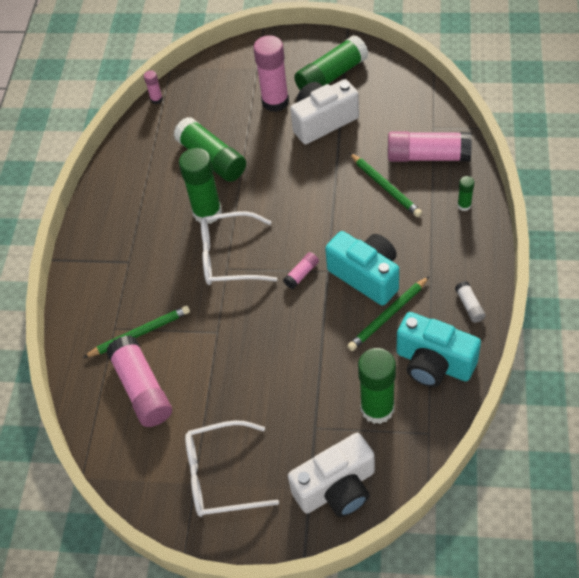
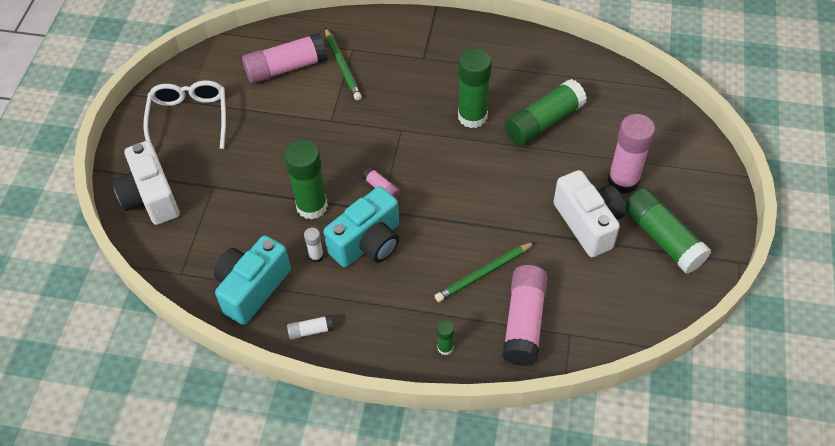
camera: 90 degrees right, 0 degrees up
(156, 99) = (633, 78): pink glue stick -> none
(229, 257) = (414, 132): white glasses -> none
(377, 408) = (217, 235): green glue stick -> green glue stick (312, 206)
(388, 316) = (316, 256): green pencil -> white glue stick

